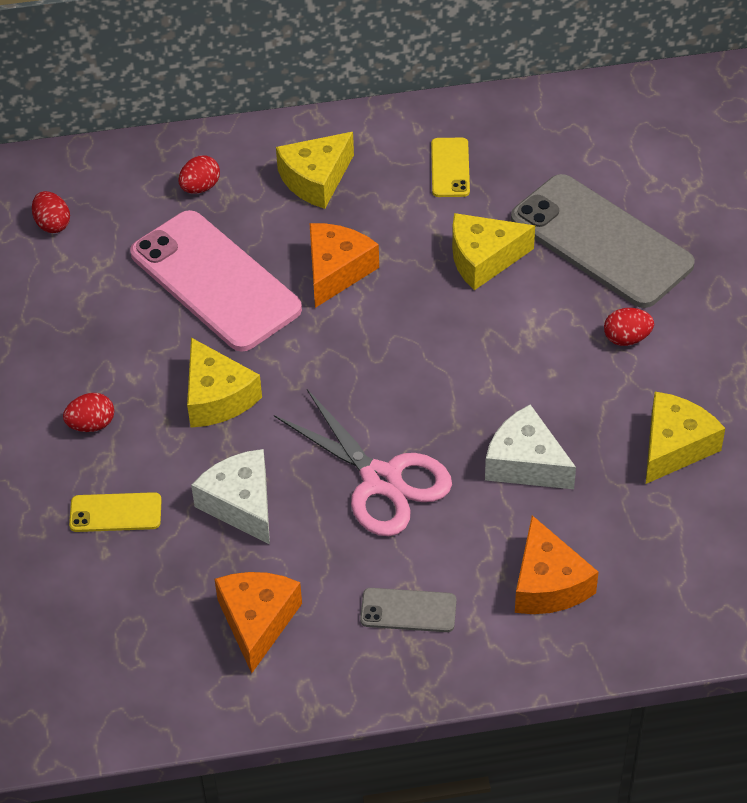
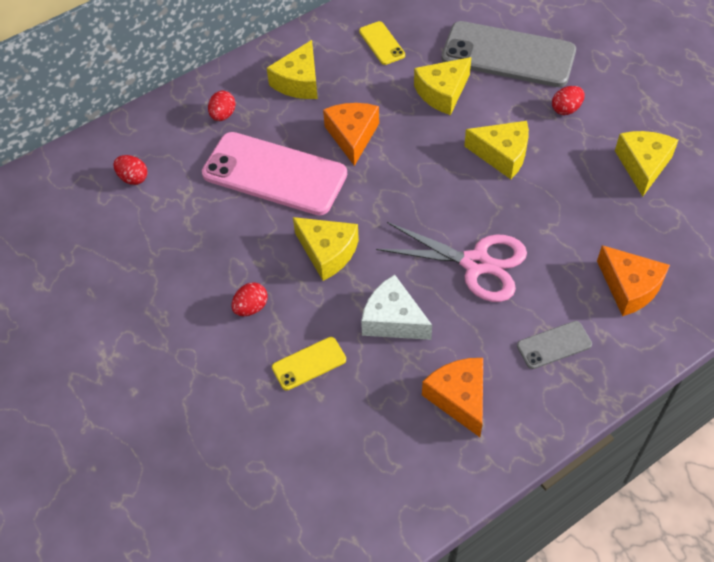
camera: 25 degrees left, 5 degrees up
(504, 364) = (502, 155): none -> yellow cheese
(525, 463) = (560, 214): white cheese -> none

